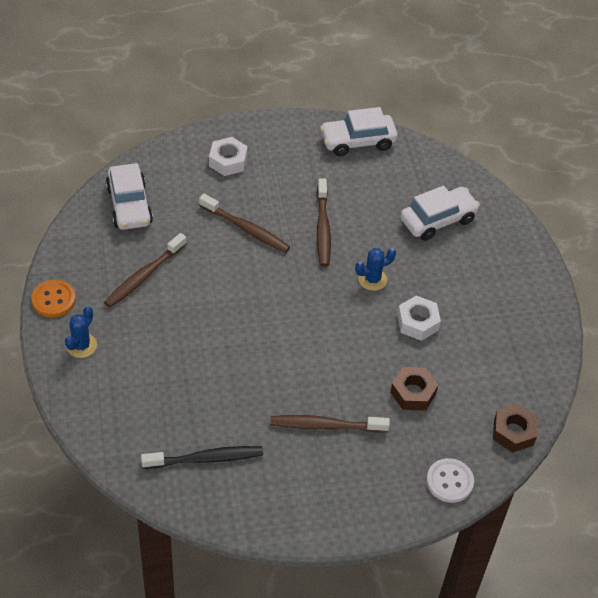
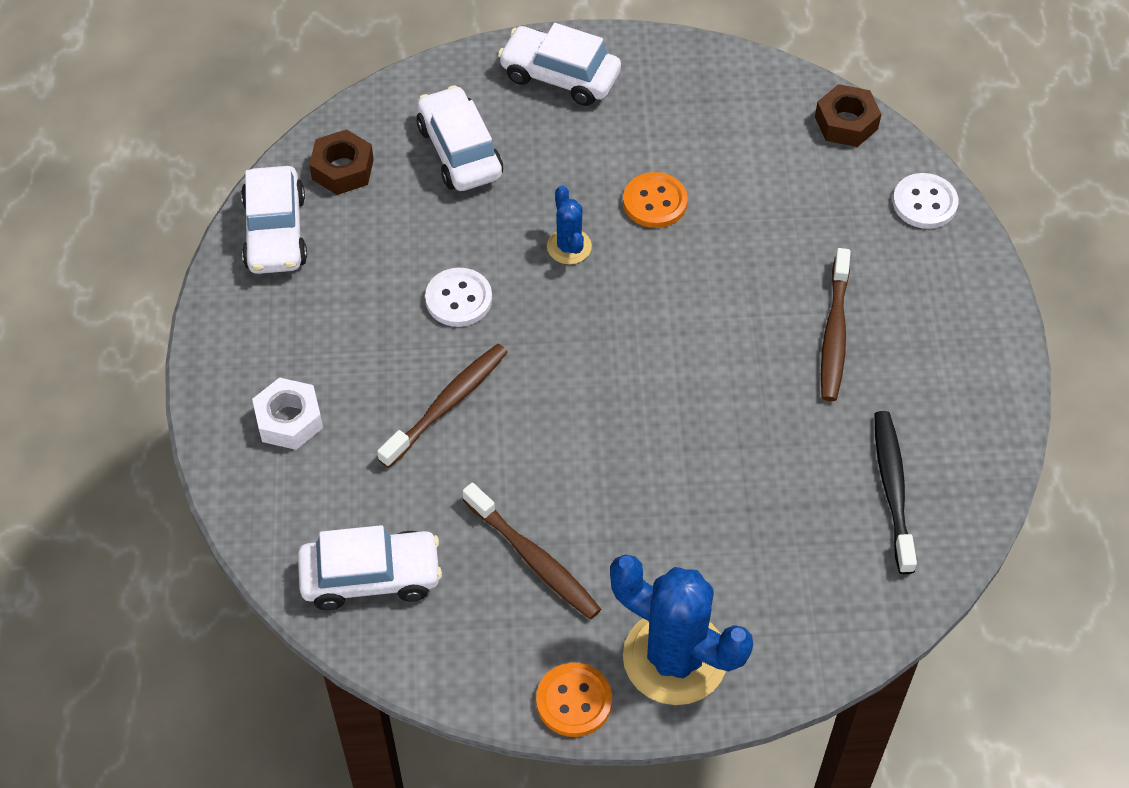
camera: 80 degrees left, 5 degrees up
(81, 345) = (675, 657): blue cactus -> blue cactus, size x2.03
(323, 228) = (458, 299): brown toothbrush -> white button
(413, 393) = (779, 224): brown nut -> brown nut (342, 169)
(417, 322) = (655, 202): white nut -> orange button
(514, 266) = (560, 76): none -> white car

